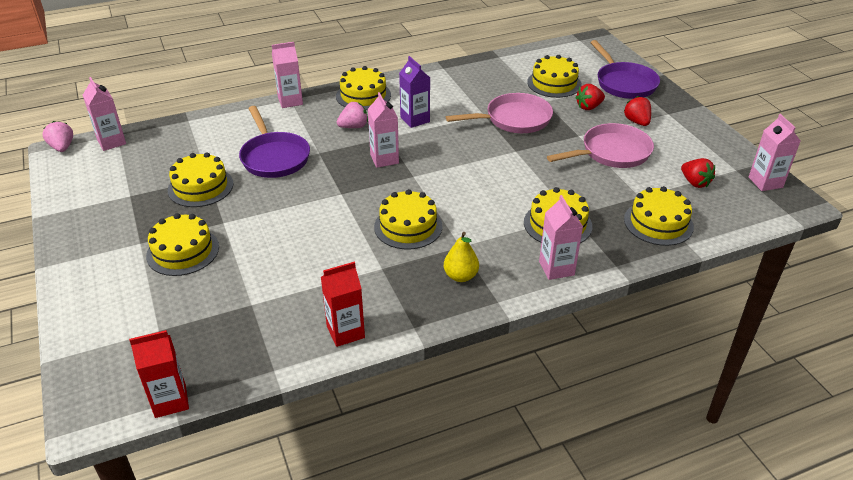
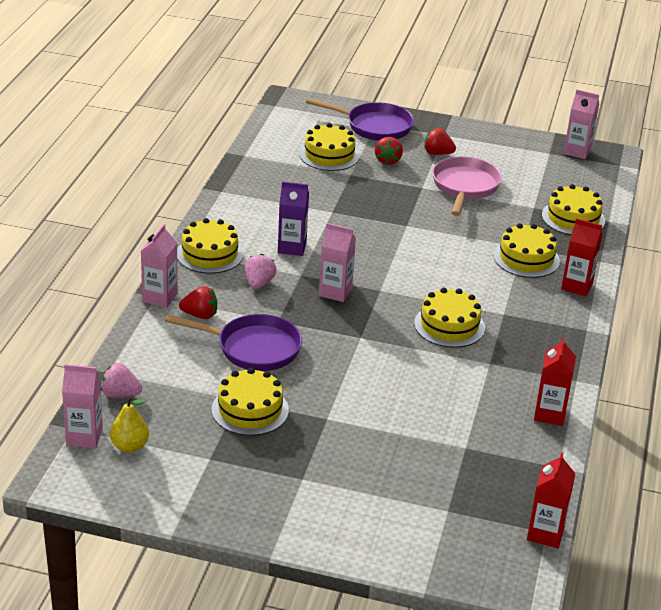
camera: 55 degrees left, 5 degrees down
(62, 147) = (48, 474): pink strawberry -> pink strawberry (120, 394)
(183, 251) = (346, 457): yellow cake -> none
(460, 276) = (540, 331): yellow pear -> yellow pear (130, 446)
(514, 119) = (359, 202): pink pan -> none
(556, 268) = (576, 286): pink carton -> red carton
(695, 182) = (544, 177): red strawberry -> red strawberry (200, 315)

